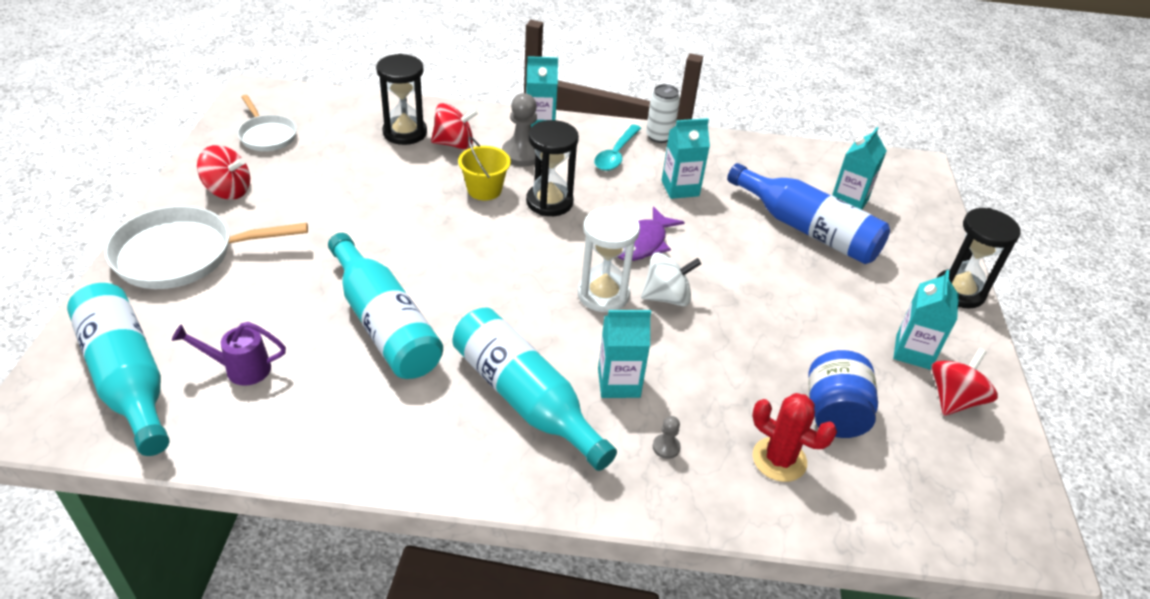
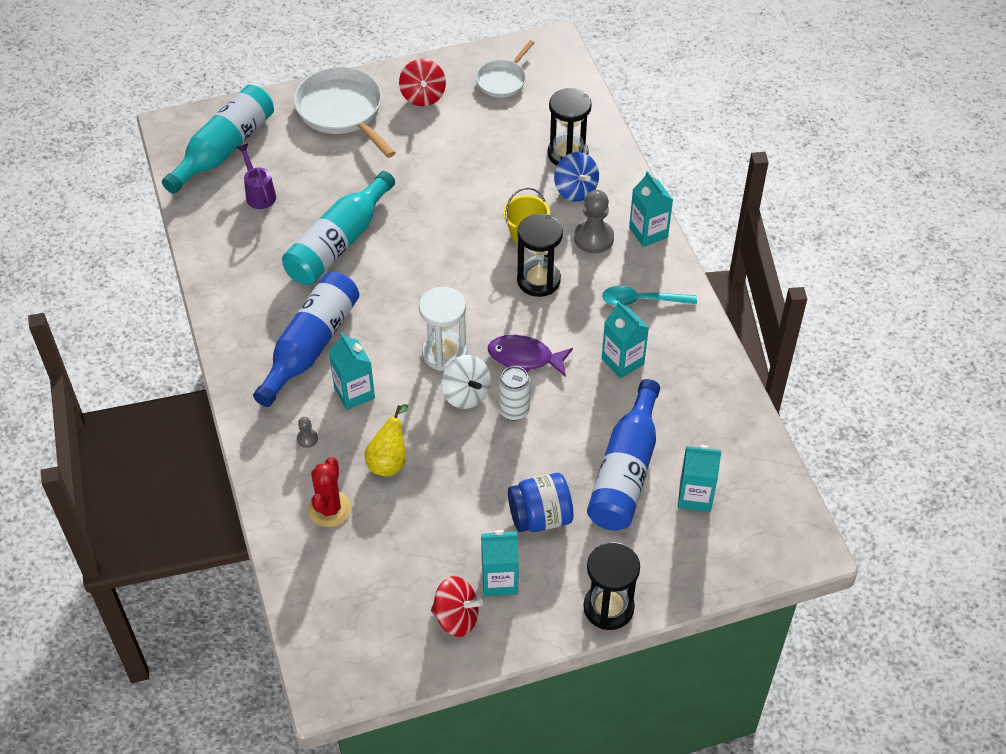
camera: 70 degrees right, 10 degrees up
(454, 144) = (575, 190): red spinning top -> blue spinning top
(525, 399) = (310, 346): turquoise bottle -> blue bottle
(659, 136) = (696, 322): white can -> white can (514, 410)
(730, 385) = (389, 461): none -> yellow pear
(834, 414) = (394, 535): blue jar -> blue jar (540, 517)

